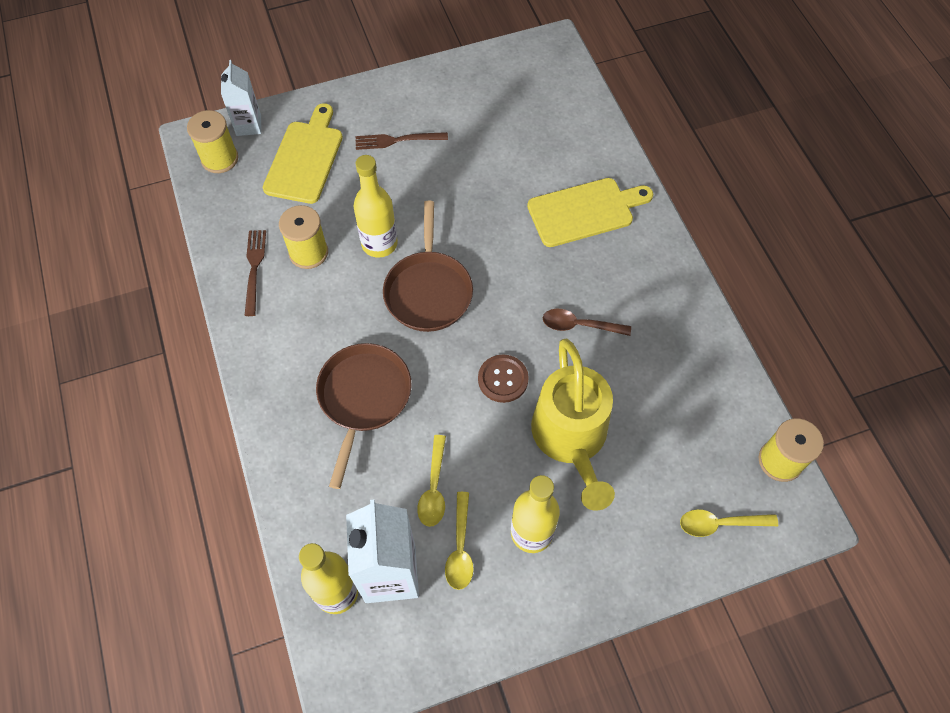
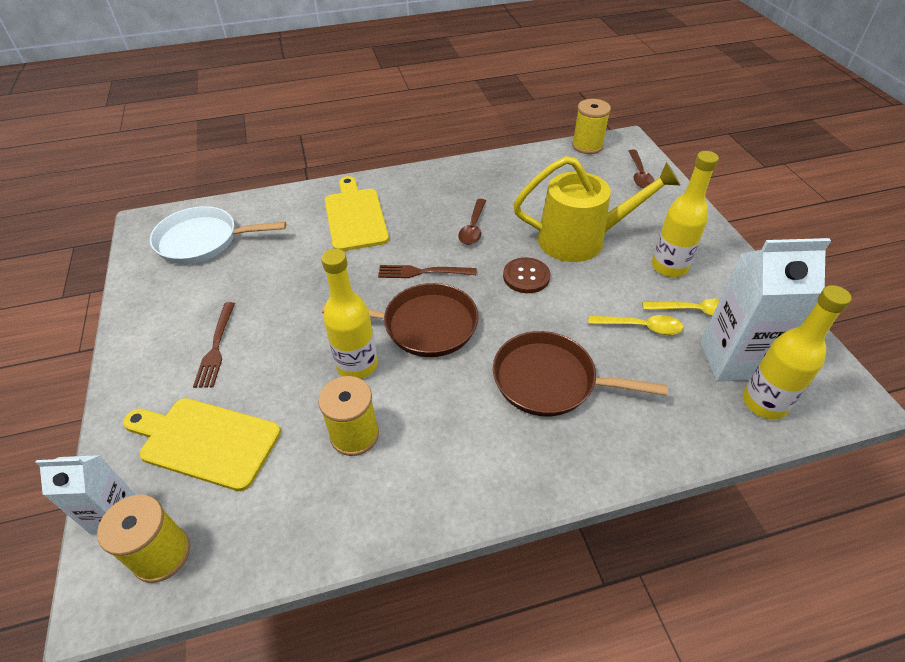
camera: 85 degrees left, 15 degrees down
(254, 268) = (365, 497): brown fork -> brown fork (422, 272)
(531, 94) = (203, 241): none -> white pan
(720, 524) = (639, 174): yellow spoon -> brown spoon

